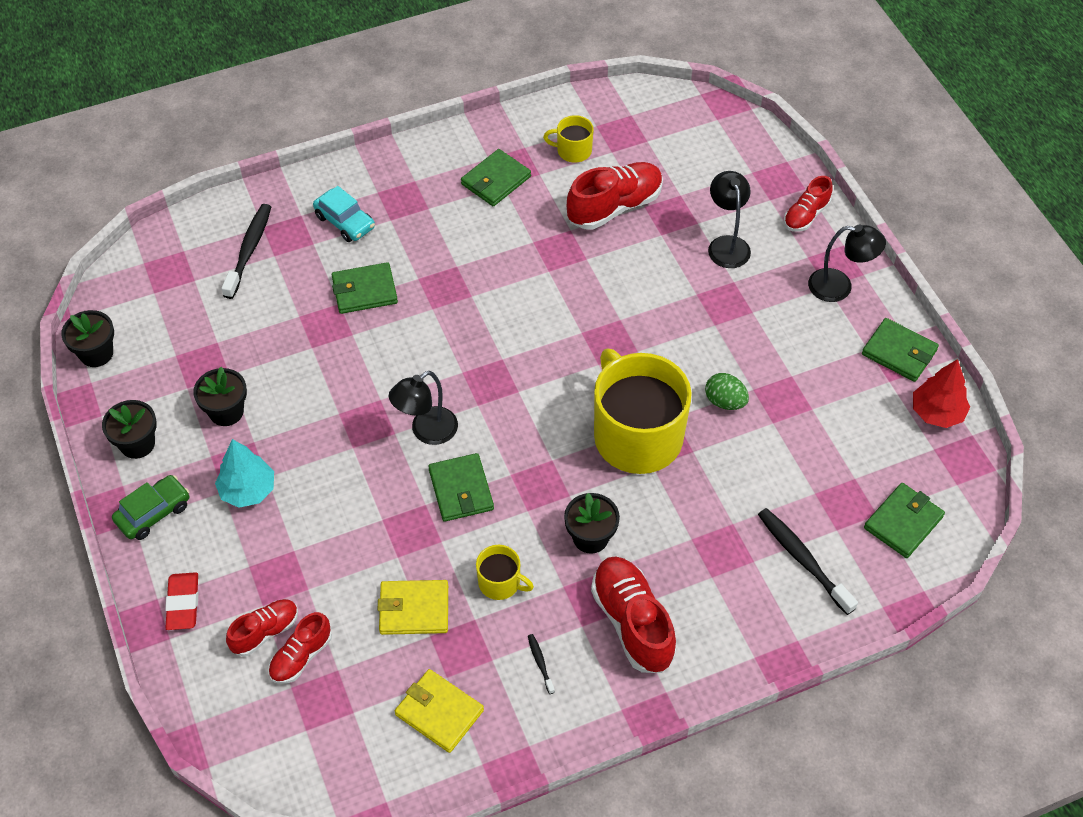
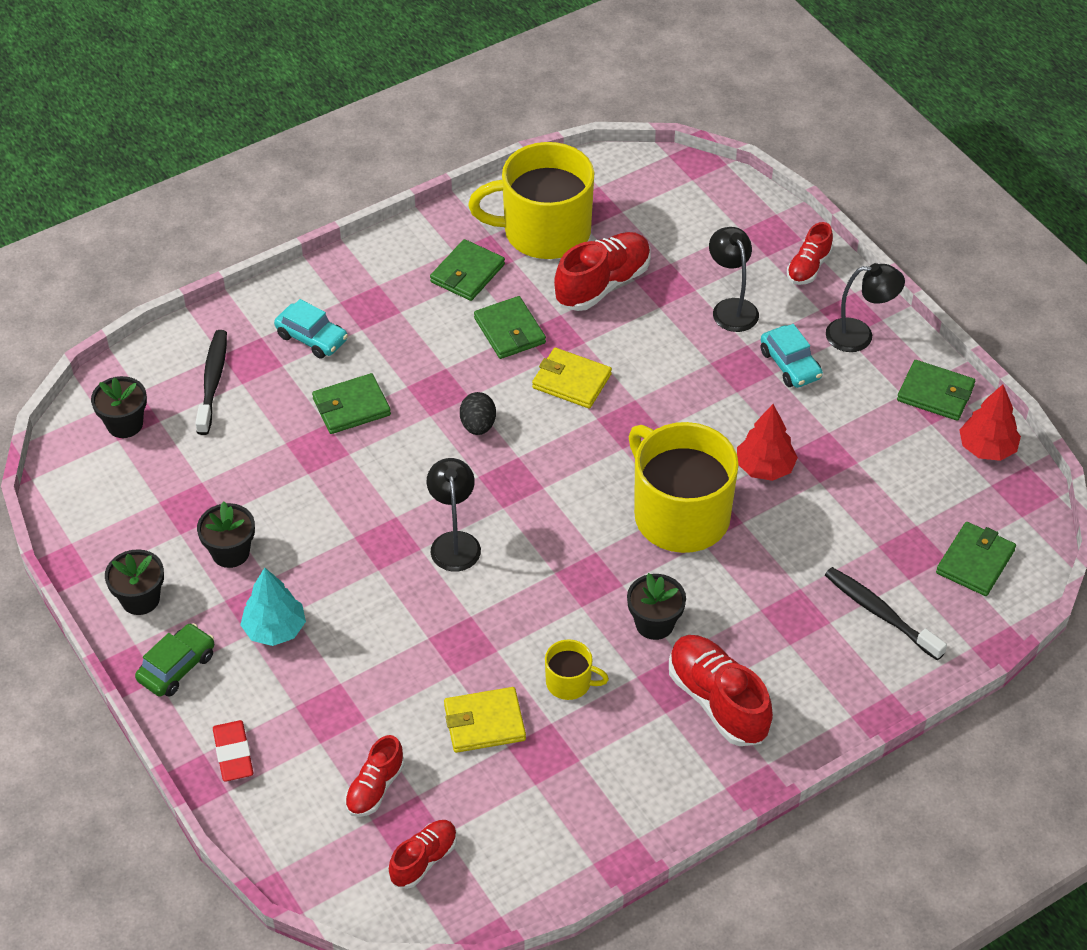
camera: 10 degrees left, 5 degrees down
(96, 353) = (69, 512): black flower pot -> black flower pot (125, 424)
(265, 632) = (330, 769): red shoe -> red shoe (424, 860)
(426, 432) = (454, 542): black lamp -> black lamp turned 135 degrees clockwise
(439, 712) = (536, 820): yellow wallet -> yellow wallet (571, 381)
(461, 490) = (505, 596): green wallet -> green wallet (509, 331)
(473, 324) = (478, 426): none -> black egg
(540, 663) = (630, 755): black toothbrush -> none
(573, 151) = (544, 231): yellow mug -> yellow mug, size x2.26
(725, 402) = (765, 468): green egg -> red tree
(769, 306) = (790, 364): none -> turquoise car

